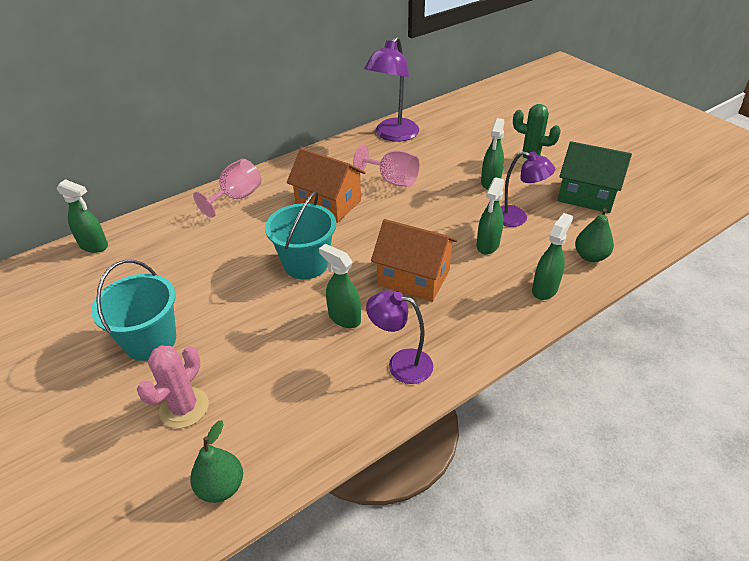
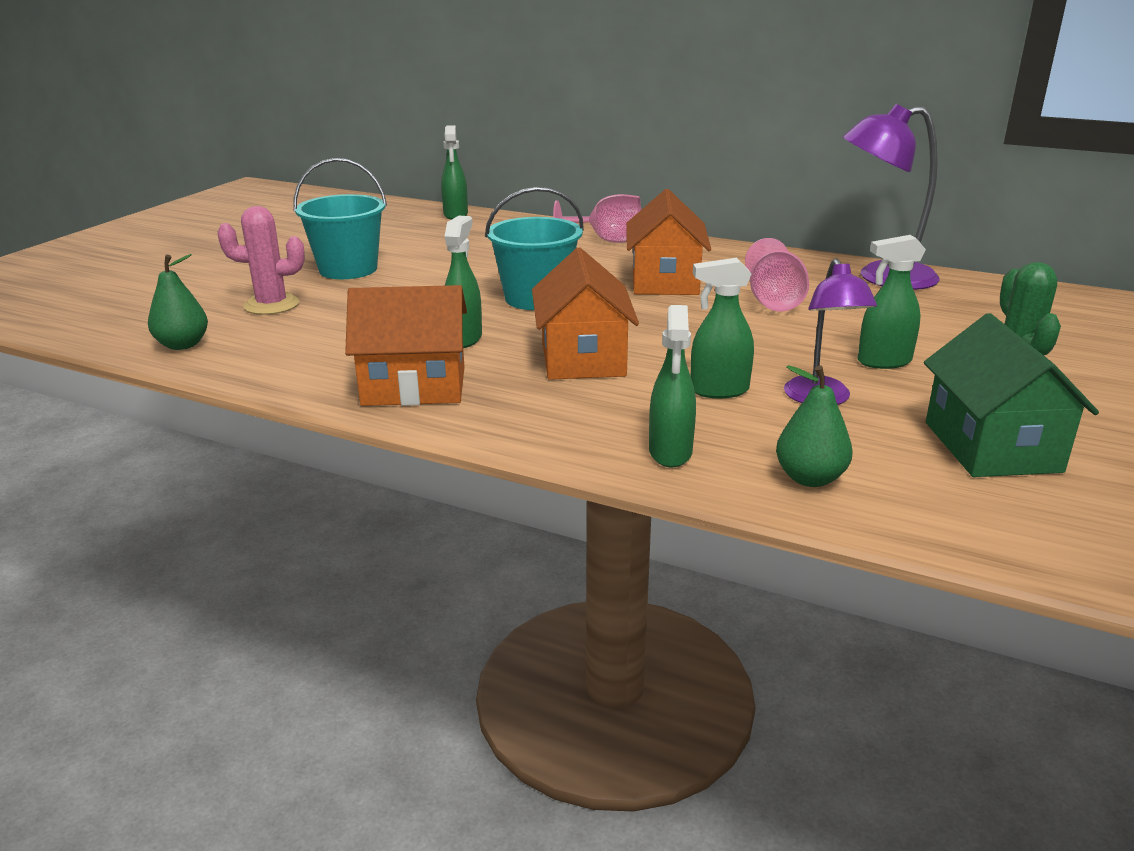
camera: 60 degrees right, 15 degrees down
(401, 364) = (414, 386): purple lamp -> orange house
(545, 289) = (670, 452): green spray bottle -> green spray bottle turned 90 degrees clockwise

